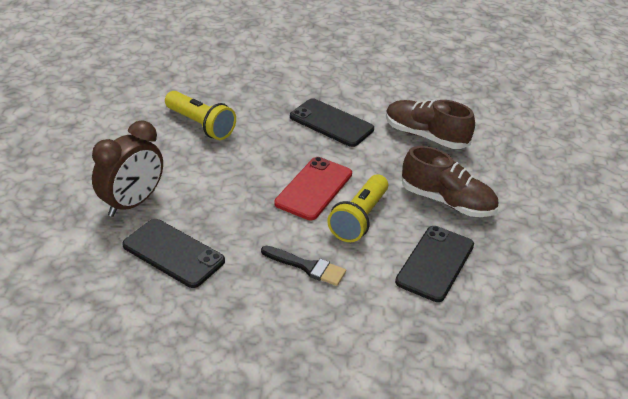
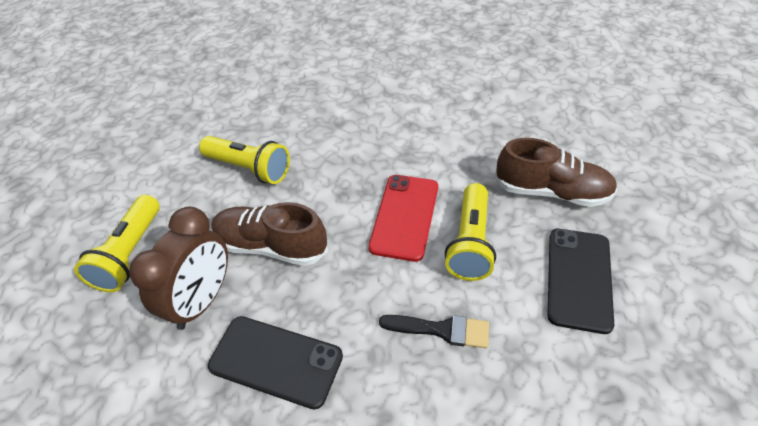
camera: 10 degrees left, 10 degrees up
(87, 160) = (130, 253): none -> yellow flashlight
(331, 123) = (389, 127): black phone -> none
(425, 136) = (491, 117): brown shoe -> brown shoe (271, 246)

